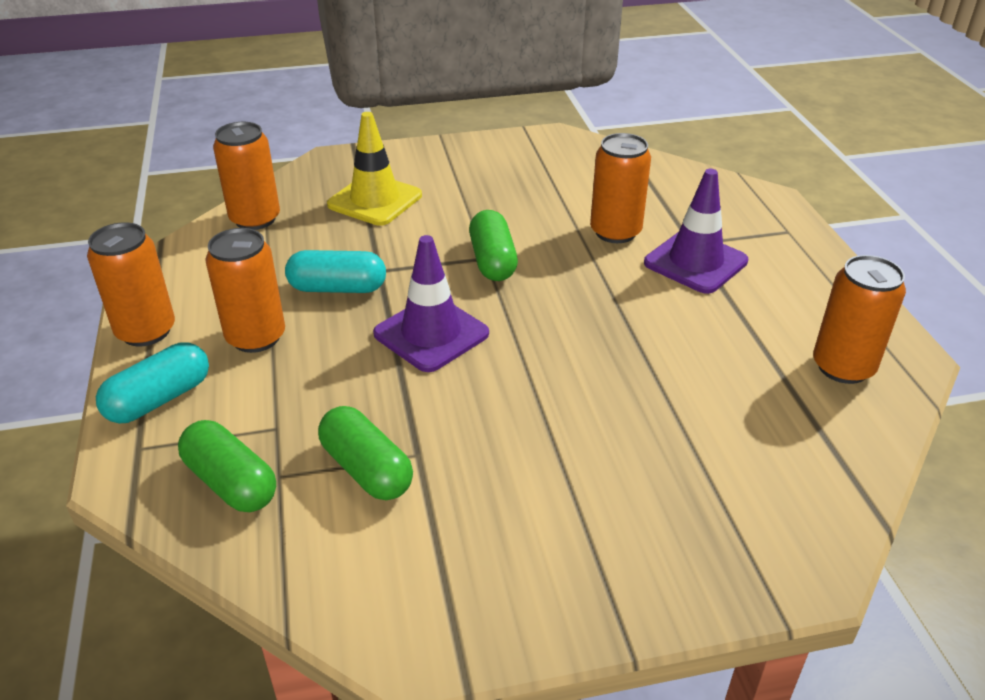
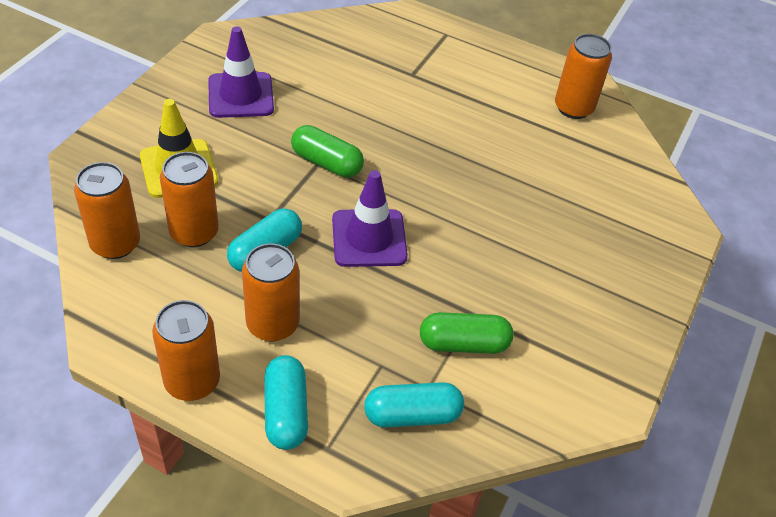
camera: 55 degrees left, 10 degrees up
(231, 482) = (412, 415): green capsule -> turquoise capsule
(615, 232) = (363, 93): orange can -> orange can (194, 232)
(695, 262) = (432, 87): purple traffic cone -> purple traffic cone (241, 95)

